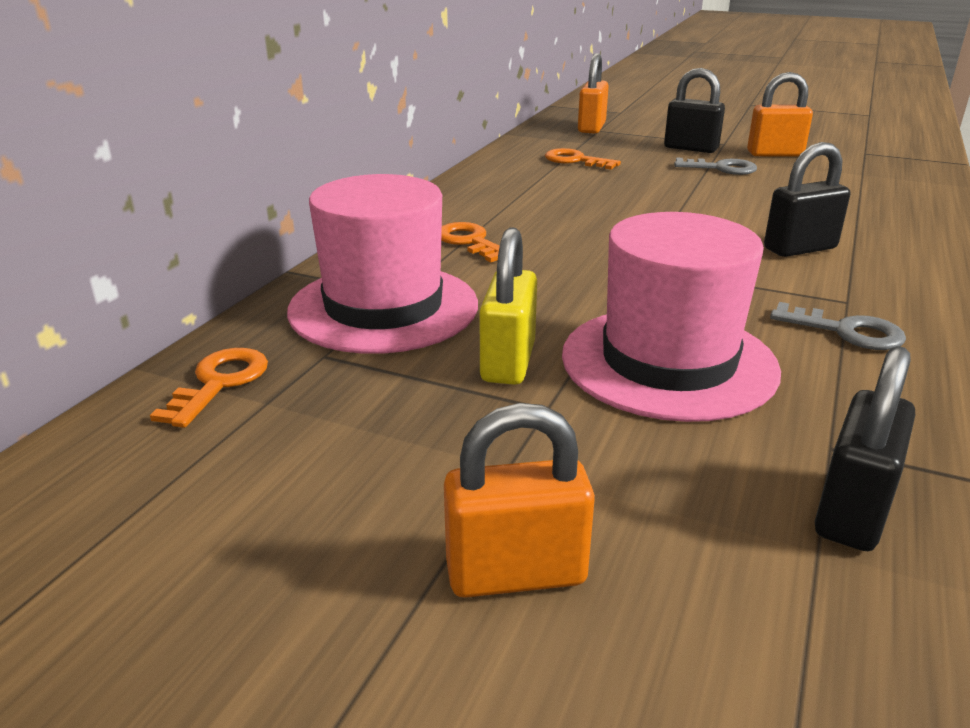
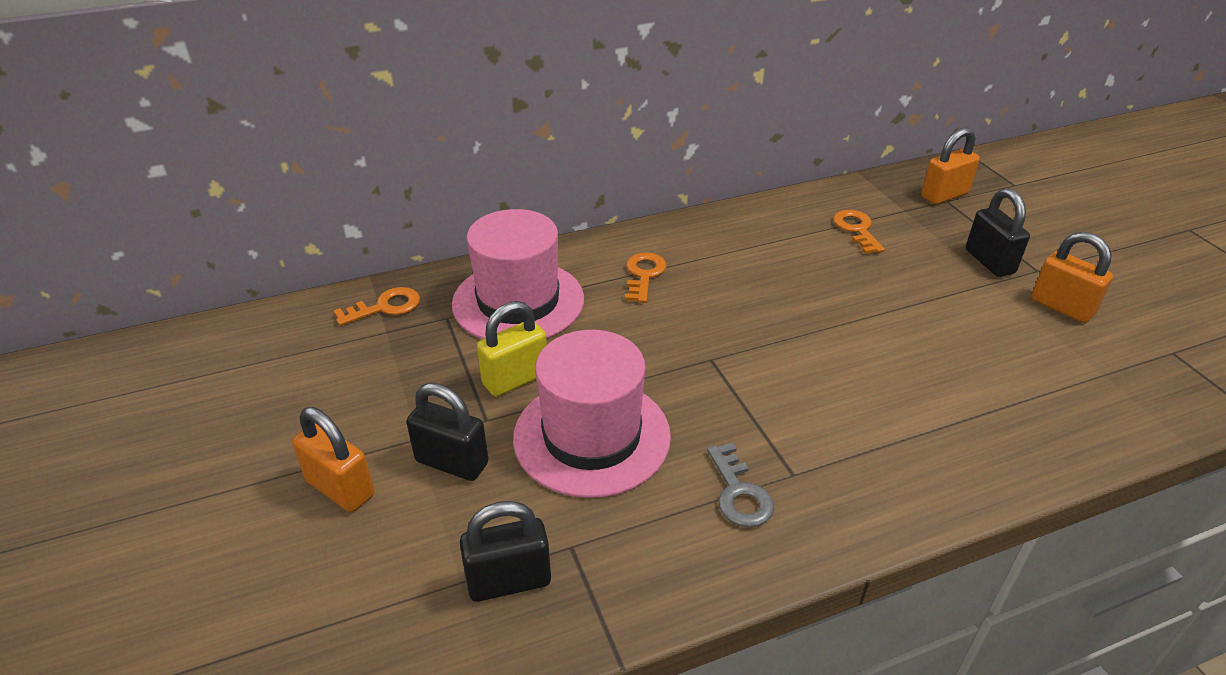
camera: 45 degrees right, 10 degrees up
(721, 168) = (969, 298): grey key -> none
(800, 248) = (857, 412): black padlock -> black padlock (452, 462)

